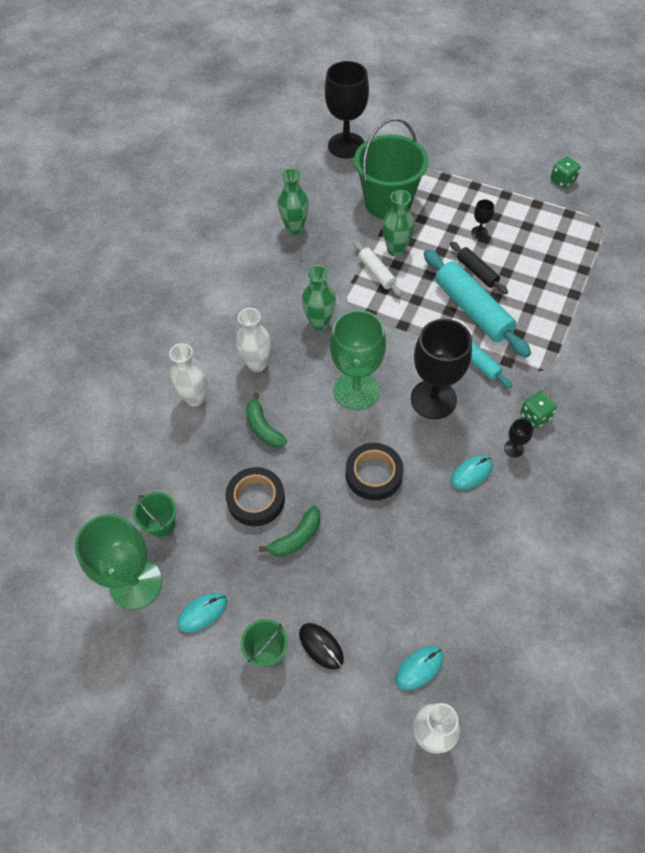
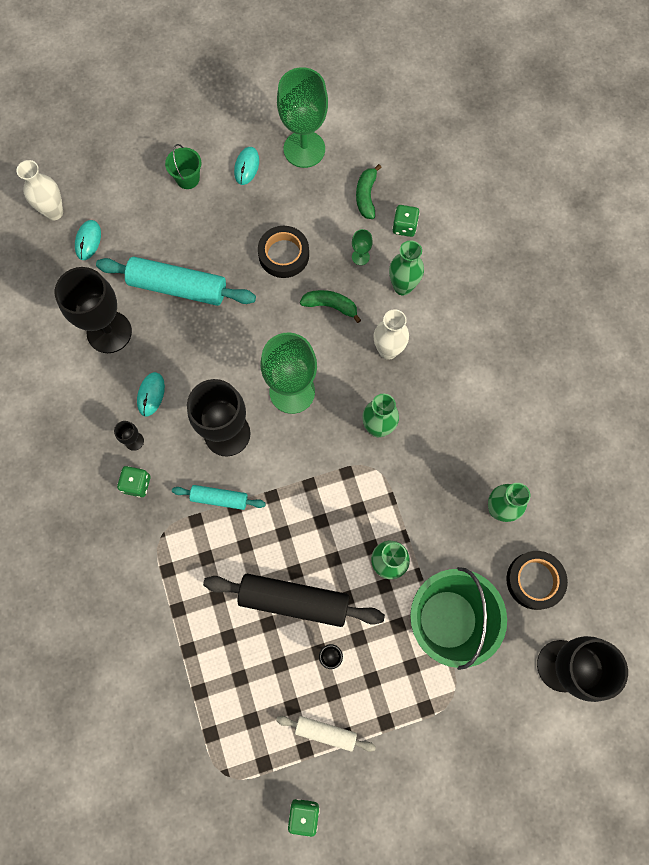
camera: 135 degrees right, 15 degrees up
(139, 441) = (404, 227): none -> green dice
(161, 524) = (328, 191): green bucket -> none
(195, 398) = (402, 287): white vase -> green vase
(199, 446) = (360, 257): none -> green goblet
(296, 537) = (233, 253): green banana -> green banana (366, 196)
(321, 646) = (158, 206): black mouse -> none
(374, 474) = (220, 337): black tape -> black tape (534, 580)
(376, 273) = (380, 521): white rolling pin -> white rolling pin (325, 732)
(467, 555) = (109, 332): none -> black goblet
(472, 310) = (264, 551): turquoise rolling pin -> turquoise rolling pin (178, 287)
(477, 272) = (294, 600): black rolling pin -> black rolling pin, size x1.86

